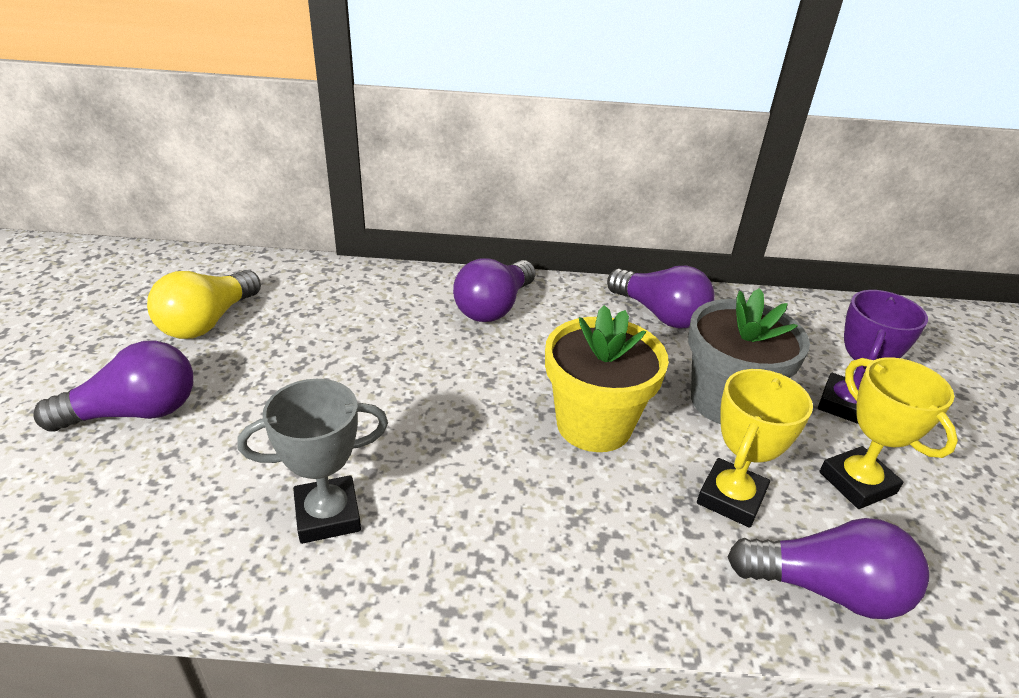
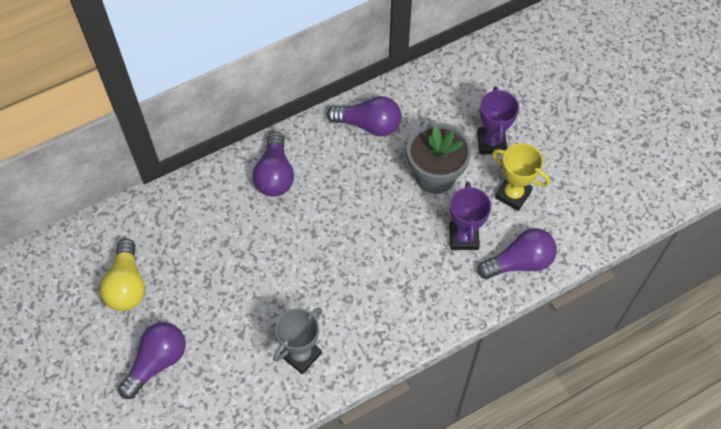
camera: 30 degrees left, 25 degrees up
(594, 425) = (381, 231): yellow flower pot -> none
(731, 498) = (464, 237): yellow trophy -> purple trophy

